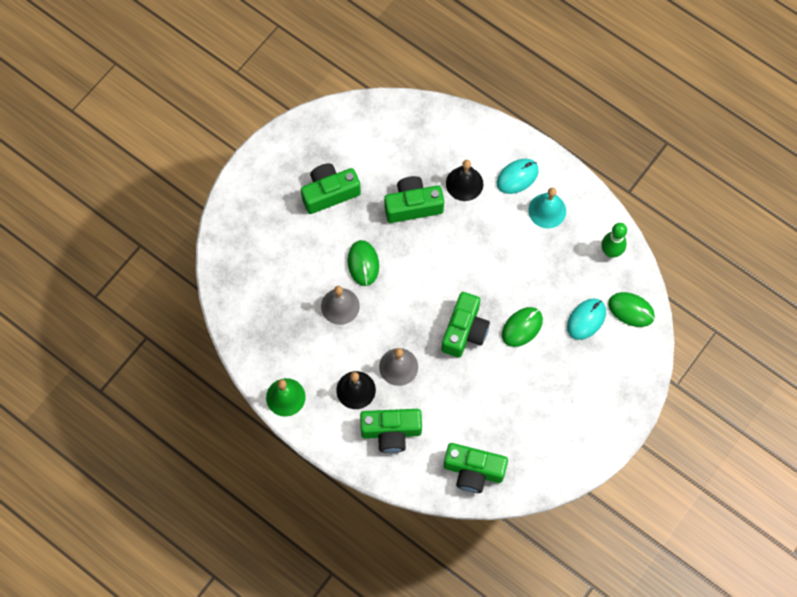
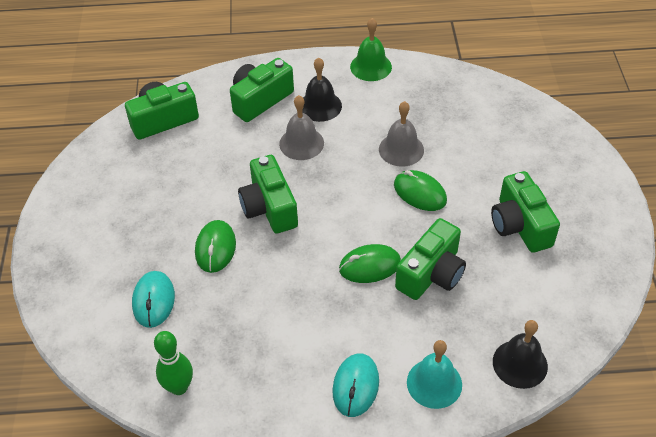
camera: 140 degrees right, 20 degrees down
(329, 193) = (520, 225): green camera -> green camera turned 135 degrees clockwise
(464, 183) = (404, 334): black bell -> black bell (520, 364)
(547, 210) = (289, 376): turquoise bell -> turquoise bell (434, 383)
(631, 310) = (109, 344): green mouse -> green mouse (369, 266)

